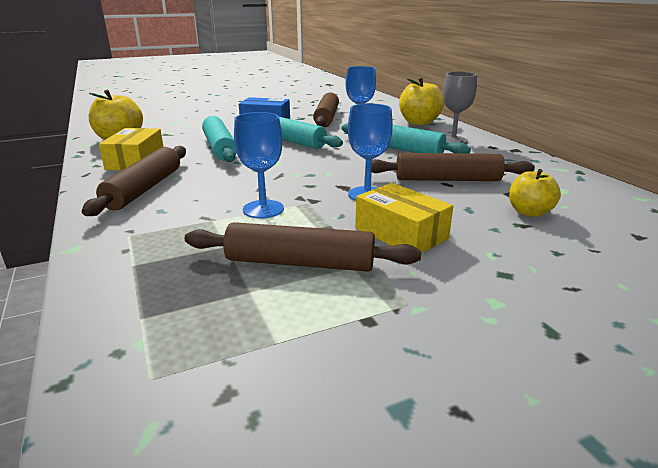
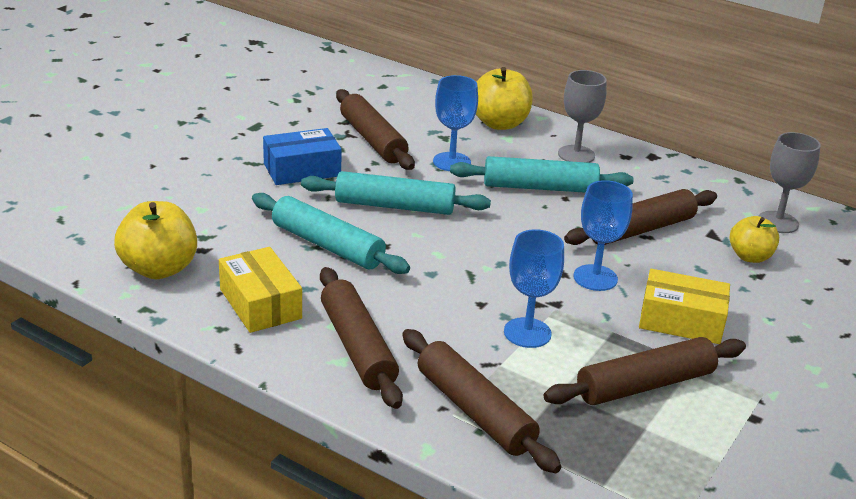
camera: 35 degrees left, 5 degrees up
(144, 238) = (474, 411): none -> brown rolling pin
(588, 199) = (778, 222): none -> grey goblet

